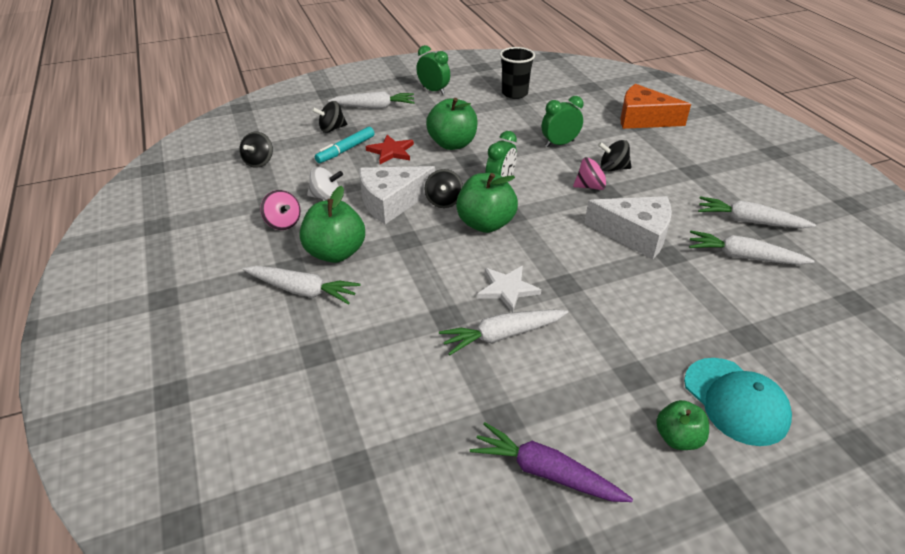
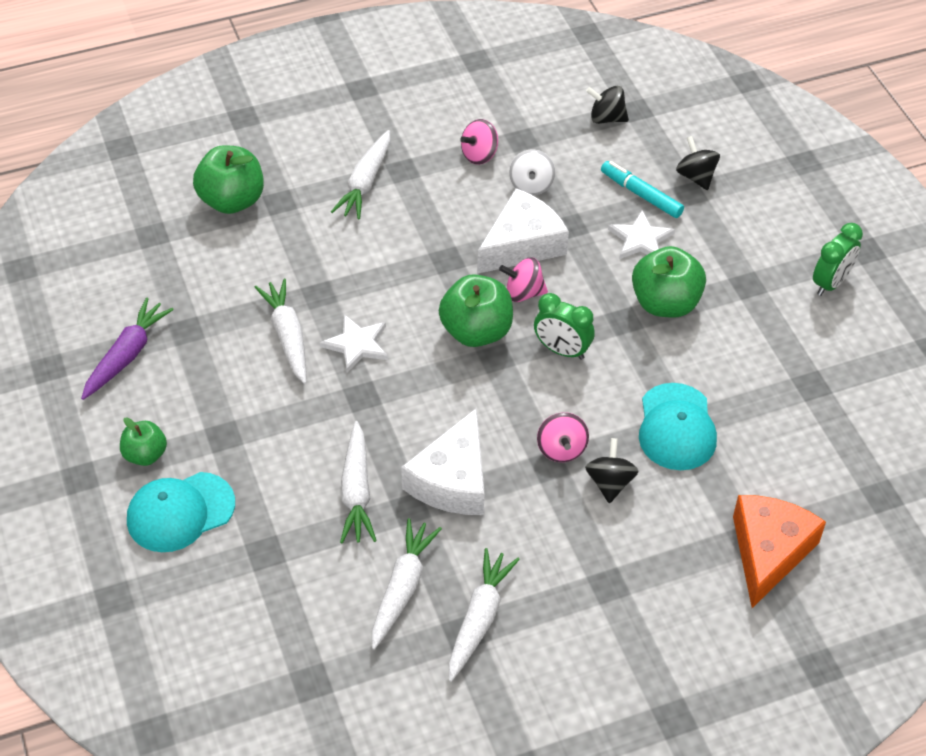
camera: 90 degrees right, 10 degrees up
(335, 253) = (425, 202): green apple -> green apple (232, 201)
(374, 107) = (766, 216): white carrot -> white carrot (357, 491)
(391, 151) = (640, 239): red star -> white star
(391, 202) = (522, 244): white cheese -> white cheese turned 75 degrees clockwise
(444, 201) = (523, 293): black spinning top -> pink spinning top
(514, 93) = (837, 385): black cup -> none
(559, 144) = (676, 427): green clock -> turquoise cap

